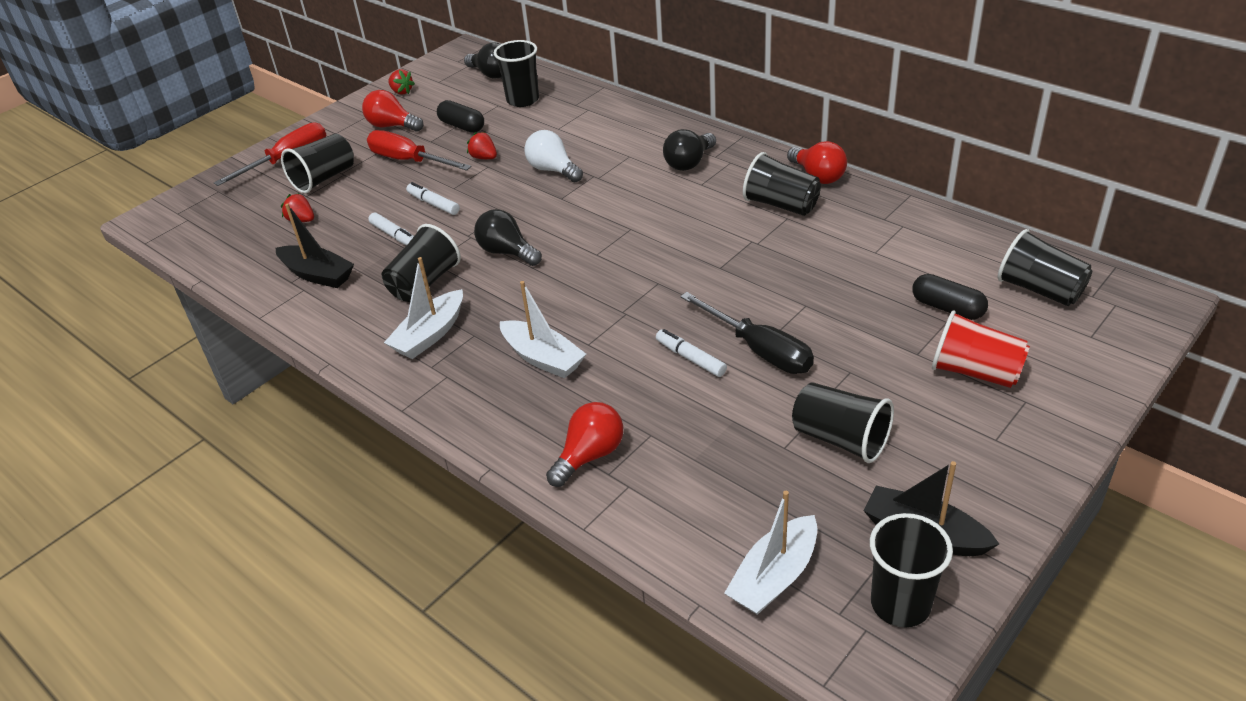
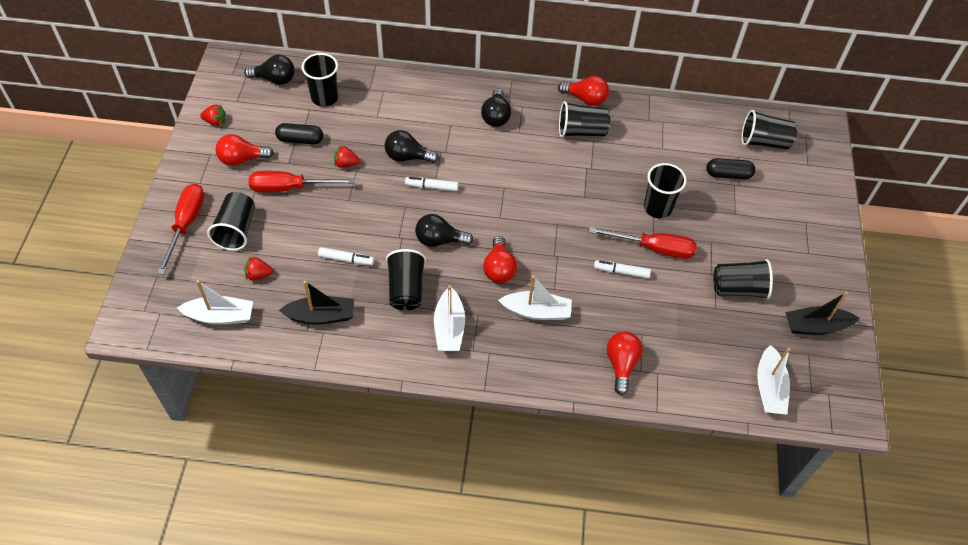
camera: 40 degrees left, 15 degrees up
(231, 241) = (220, 316): none -> white boat
(433, 204) = (348, 220): white marker -> white marker (431, 187)
(544, 301) = (499, 268): none -> red light bulb
(553, 170) = (407, 157): white light bulb -> black light bulb
(759, 350) = (653, 248): black screwdriver -> red screwdriver
(900, 604) = (833, 371): black cup -> black cup (657, 208)
(975, 372) = (771, 213): red cup -> none

